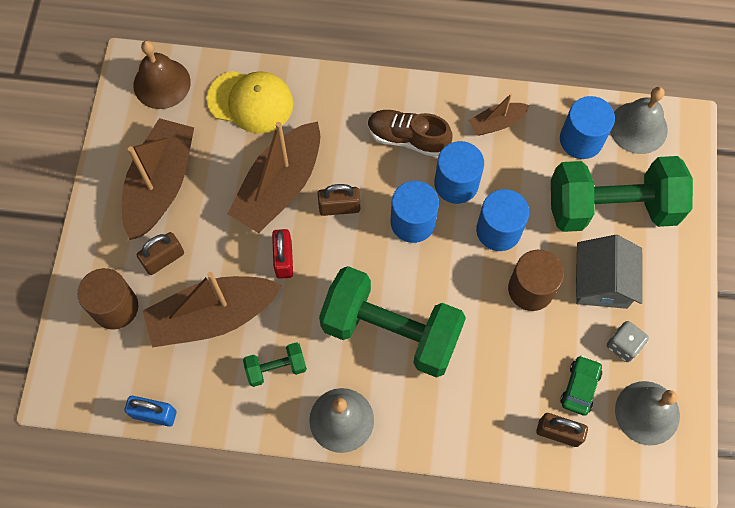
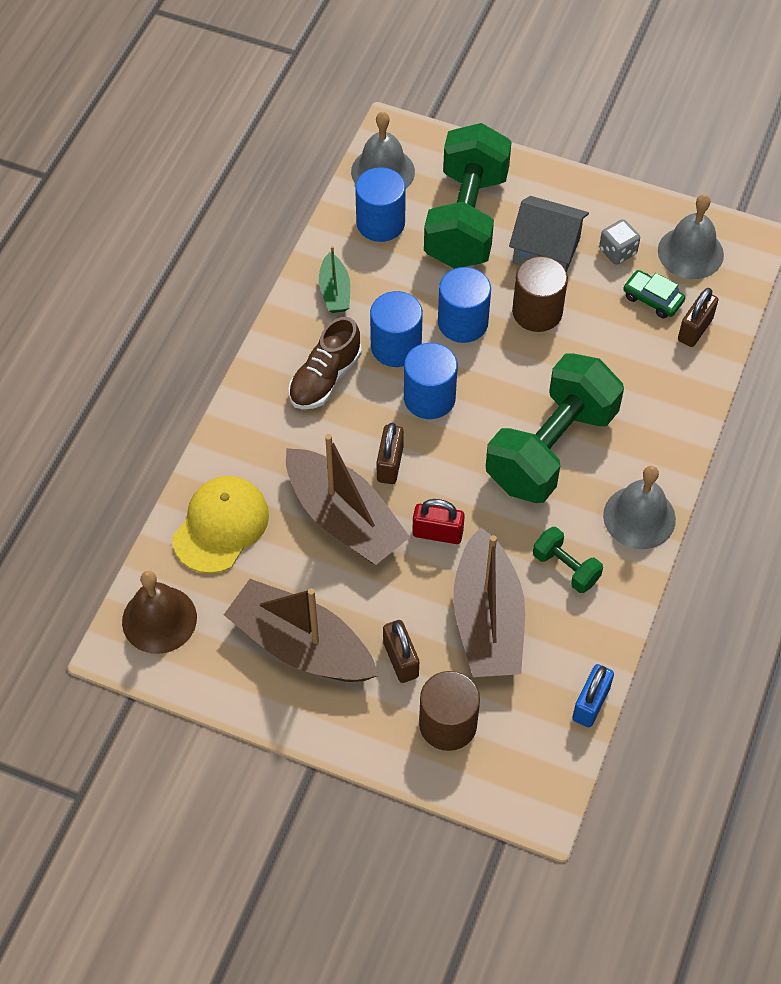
camera: 75 degrees left, 10 degrees down
(276, 368) = (566, 568): green dumbbell -> green dumbbell turned 45 degrees counterclockwise
(496, 123) = (335, 291): brown boat -> green boat

